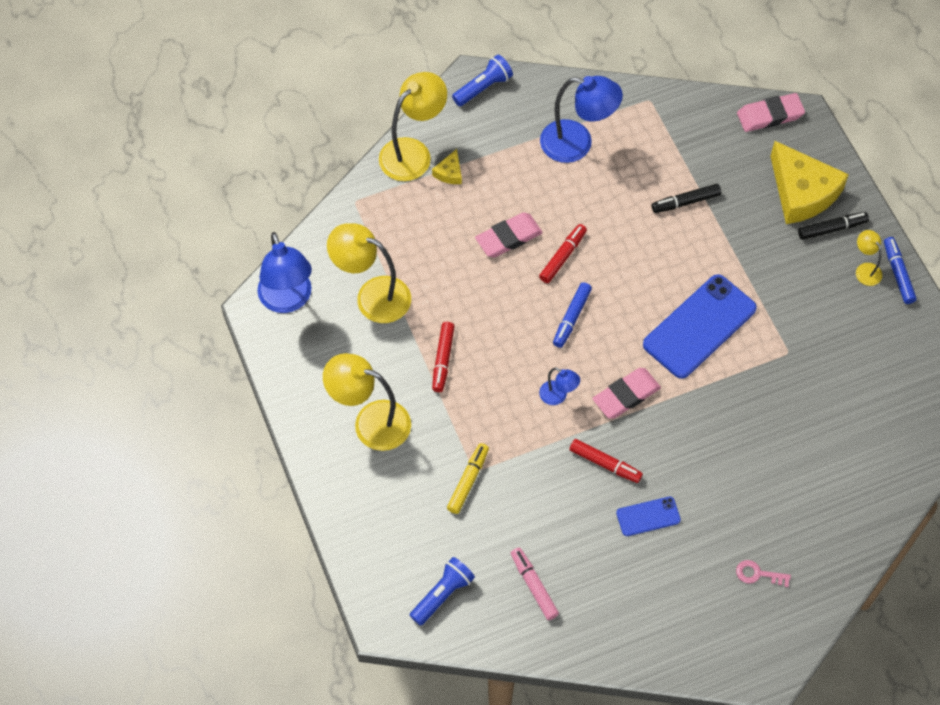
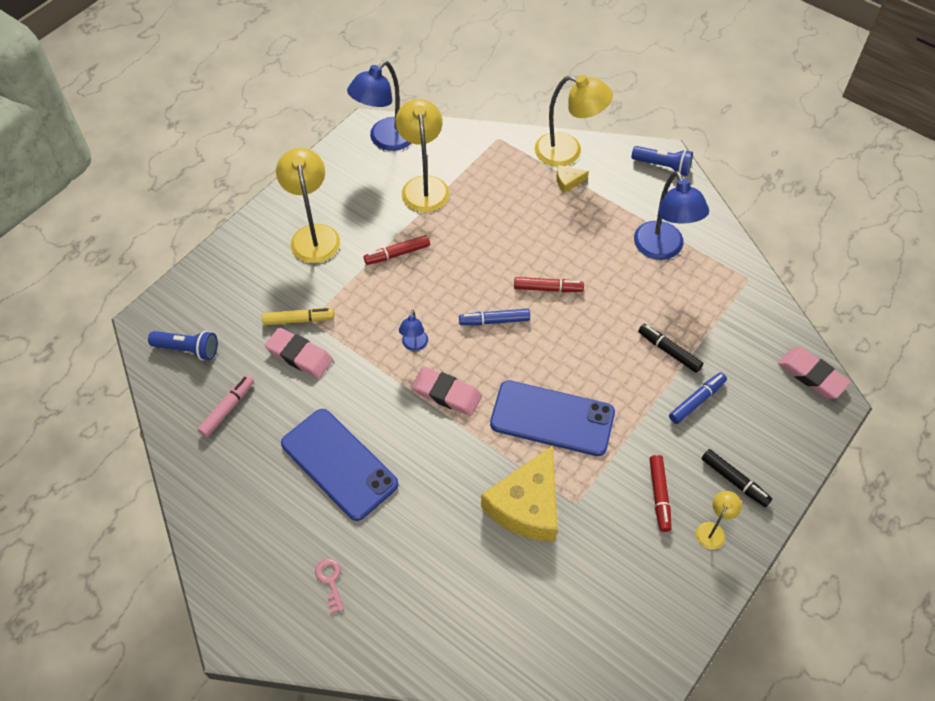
camera: 60 degrees right, 5 degrees down
(508, 237) = (538, 245): pink eraser -> pink eraser (299, 355)
(605, 463) = (371, 408): red marker -> red marker (659, 495)
(648, 516) = (339, 464): blue phone -> blue phone, size x2.03
(802, 192) = (753, 438): yellow cheese -> yellow cheese (527, 505)
(898, 273) = (731, 562): blue marker -> blue marker (696, 401)

